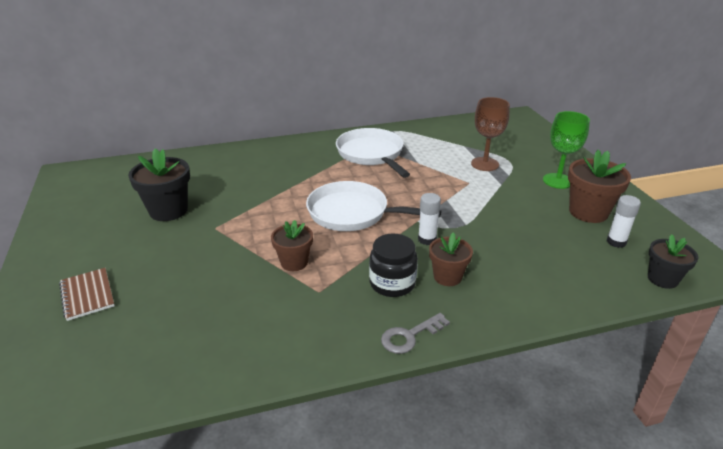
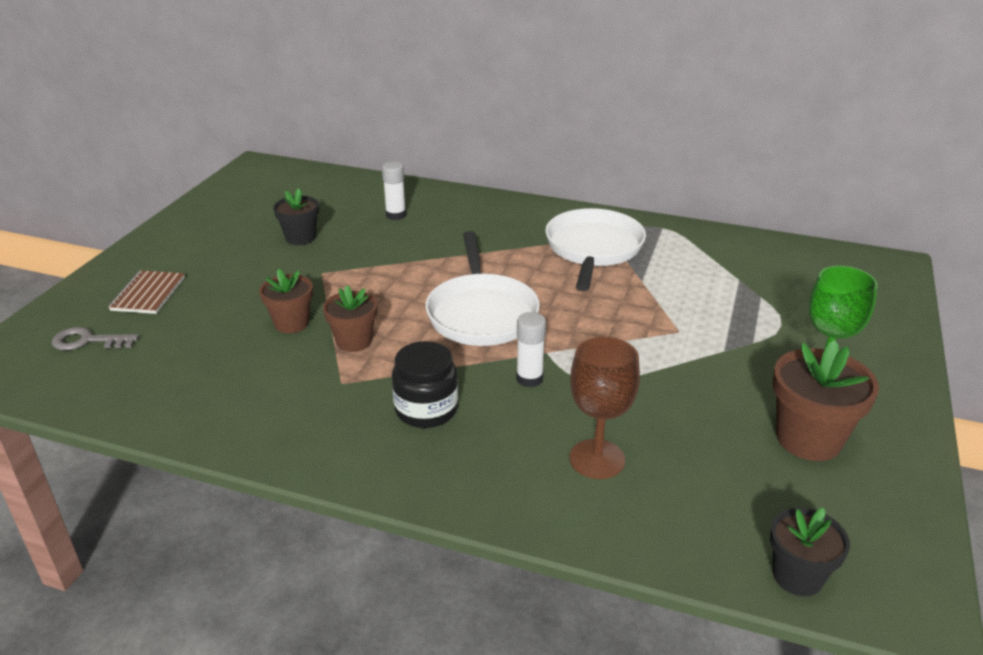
camera: 35 degrees right, 0 degrees up
(168, 210) = (300, 238): black flower pot -> black flower pot, size x0.64
(353, 213) = (481, 313): white pan -> white pan turned 150 degrees counterclockwise
(410, 336) = (374, 473): grey key -> grey key (88, 341)
(447, 277) = (497, 432): brown flower pot -> brown flower pot (291, 323)
(485, 164) = (736, 315): brown goblet -> brown goblet (597, 459)
(616, 242) = (795, 496): white glue stick -> white glue stick (396, 215)

